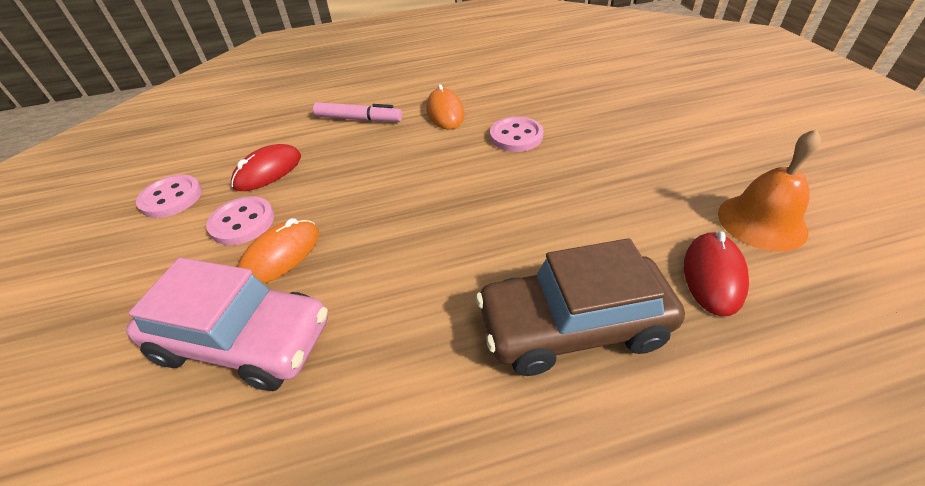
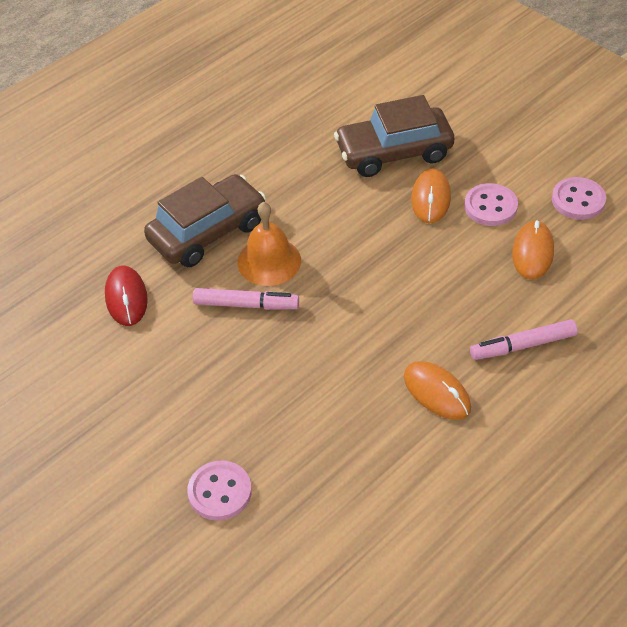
camera: 150 degrees right, 5 degrees up
(243, 340) = (394, 152): pink car -> brown car
(268, 171) = (532, 252): red mouse -> orange mouse
(516, 136) = (335, 384): pink button -> pink button (220, 492)
(562, 217) = (246, 305): none -> pink marker
(761, 222) = (91, 359): orange bell -> orange bell (269, 261)

